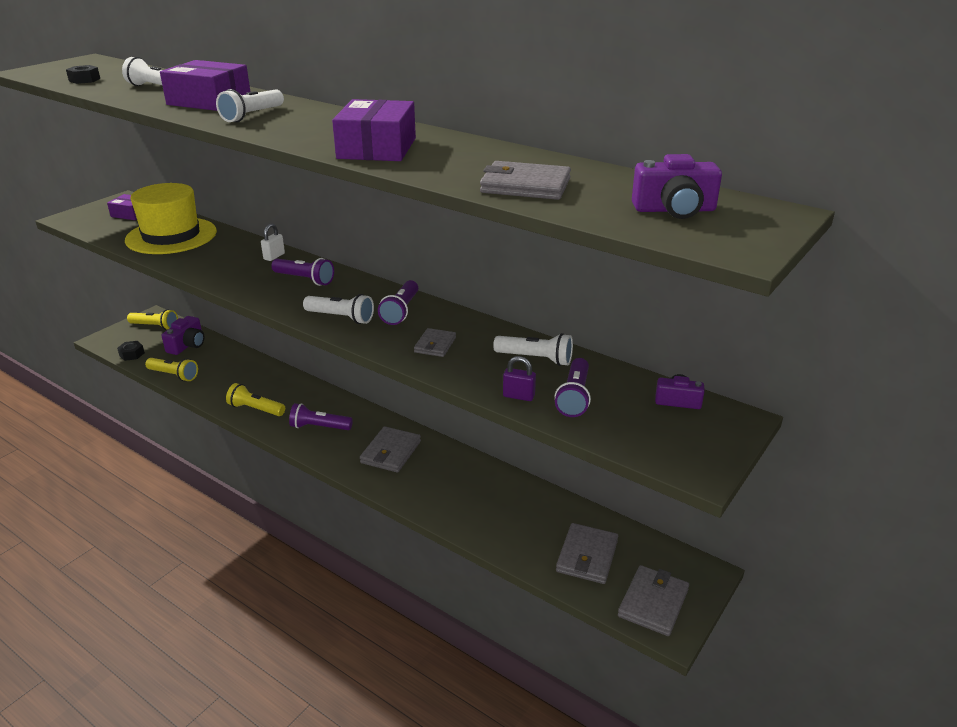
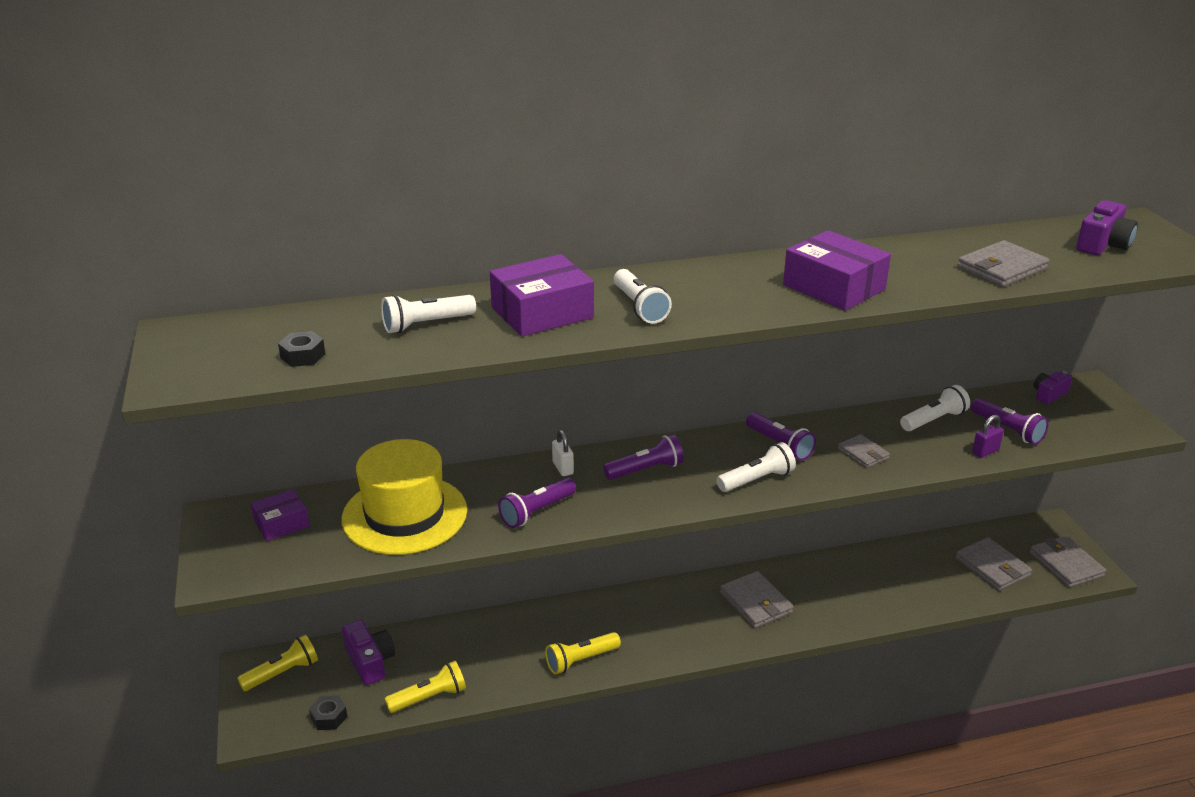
camera: 50 degrees left, 0 degrees up
(319, 427) = (665, 629): purple flashlight -> purple flashlight (537, 511)

